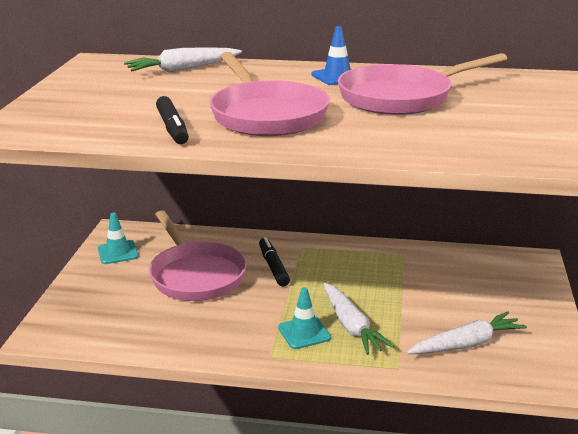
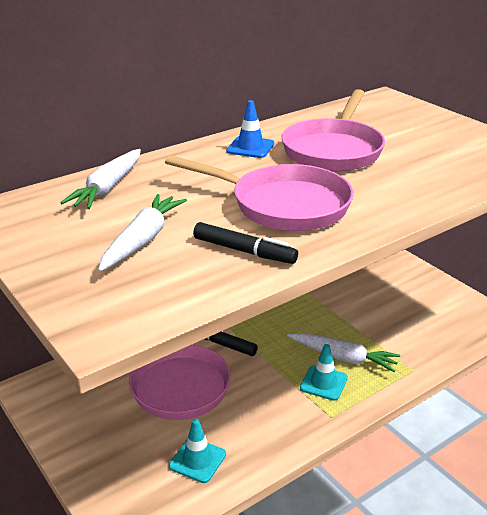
camera: 45 degrees left, 5 degrees up
(118, 252) = (67, 408): turquoise traffic cone -> turquoise traffic cone (197, 460)
(466, 344) = (422, 327): white carrot -> white carrot (142, 240)

